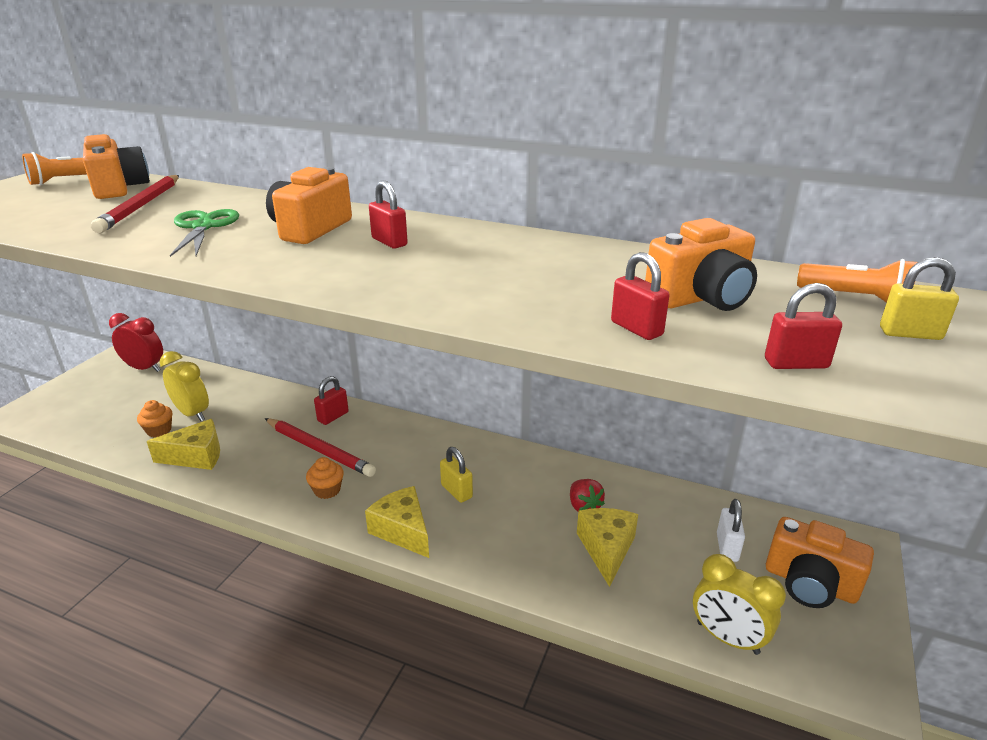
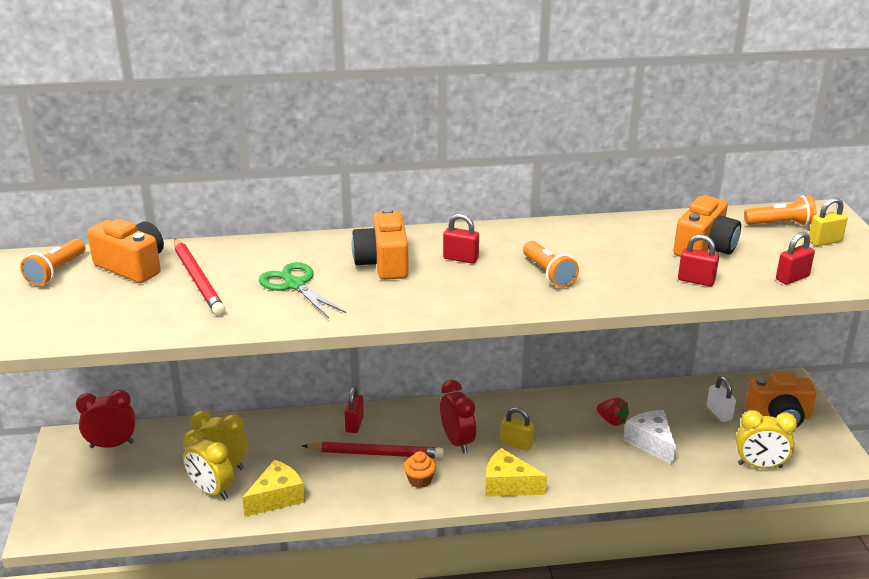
camera: 30 degrees left, 0 degrees up
(159, 430) = (211, 491): orange cupcake -> yellow clock
(402, 467) = (457, 441): none -> red clock
(457, 276) = (548, 274): none -> orange flashlight
(606, 549) = (651, 443): yellow cheese -> white cheese

